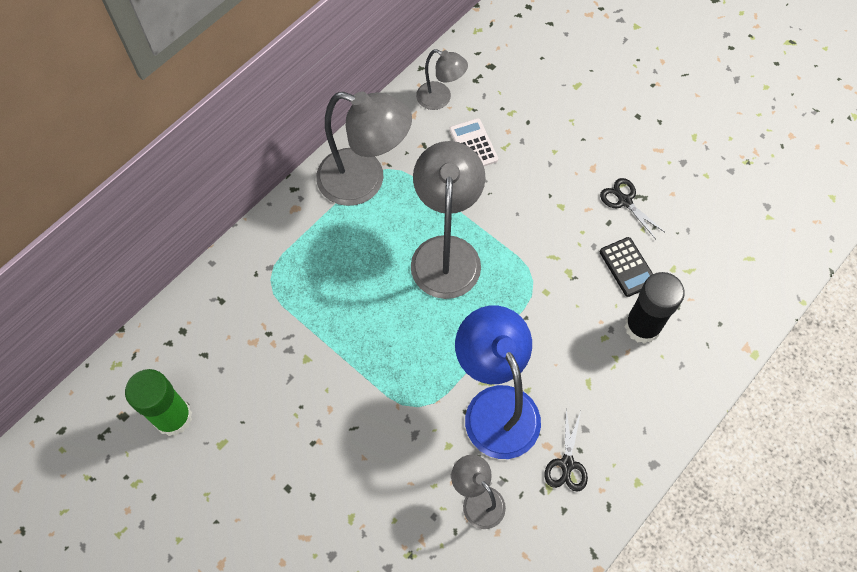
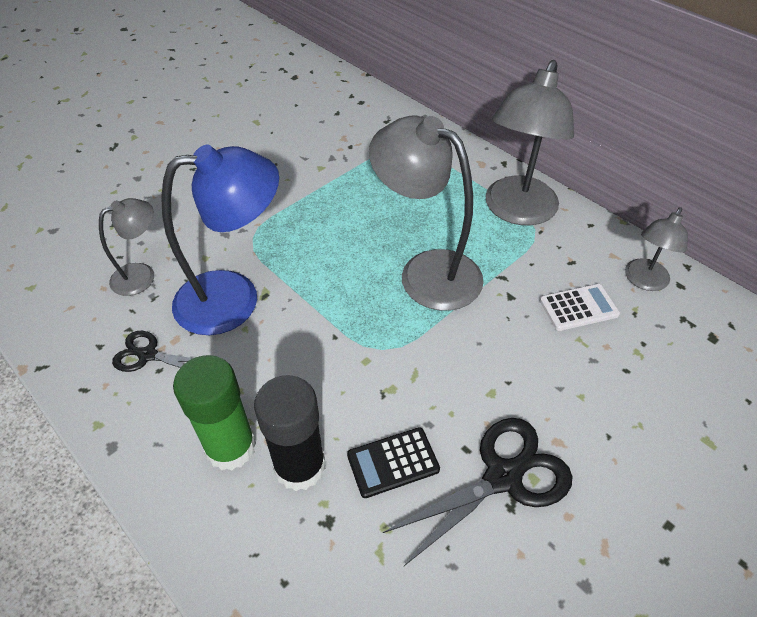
camera: 95 degrees right, 15 degrees down
(173, 417) = (286, 99): green glue stick -> green glue stick (230, 447)
(446, 252) = (426, 271): grey lamp -> grey lamp turned 150 degrees counterclockwise
(625, 201) = (503, 477): black scissors -> black scissors, size x1.73

